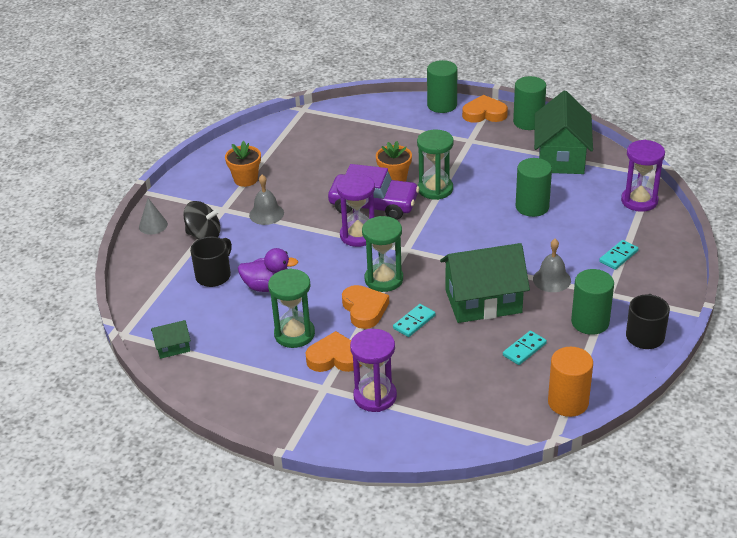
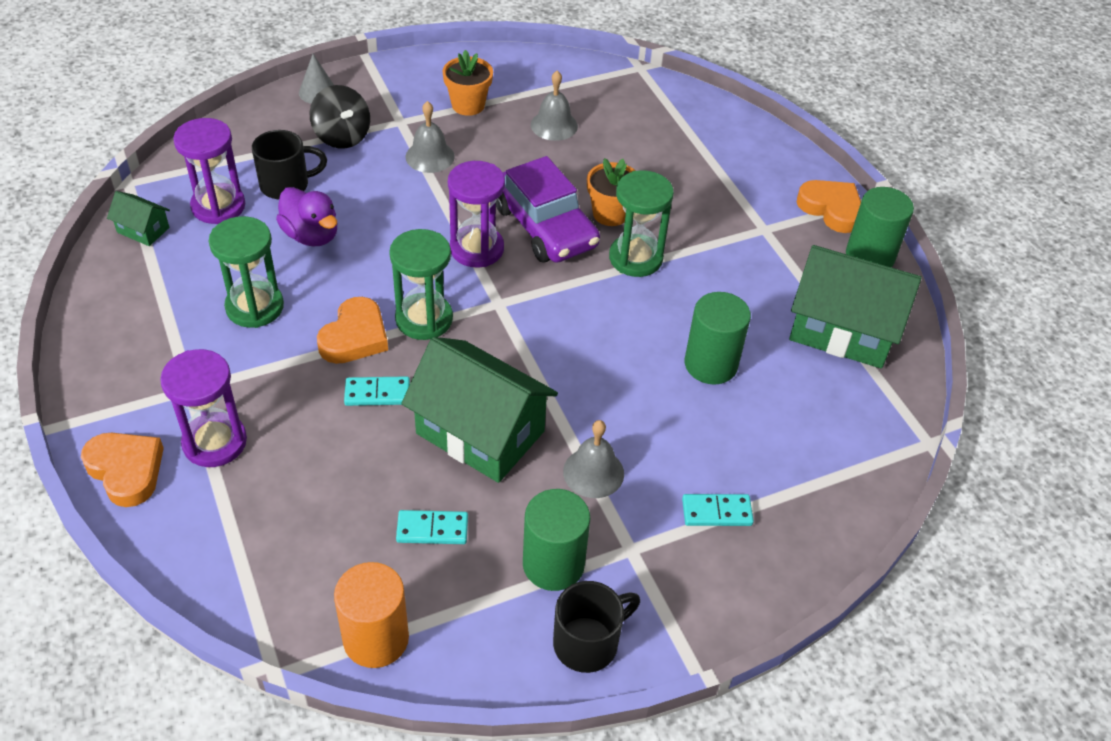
camera: 40 degrees right, 10 degrees up
(304, 160) = (554, 125): none -> grey bell
(335, 358) = (248, 365): orange heart -> orange heart (126, 470)
(442, 105) = (797, 164): green cylinder -> none
(561, 157) = (842, 329): green house -> green house turned 60 degrees clockwise
(639, 201) = (855, 463): purple hourglass -> purple hourglass (218, 206)

